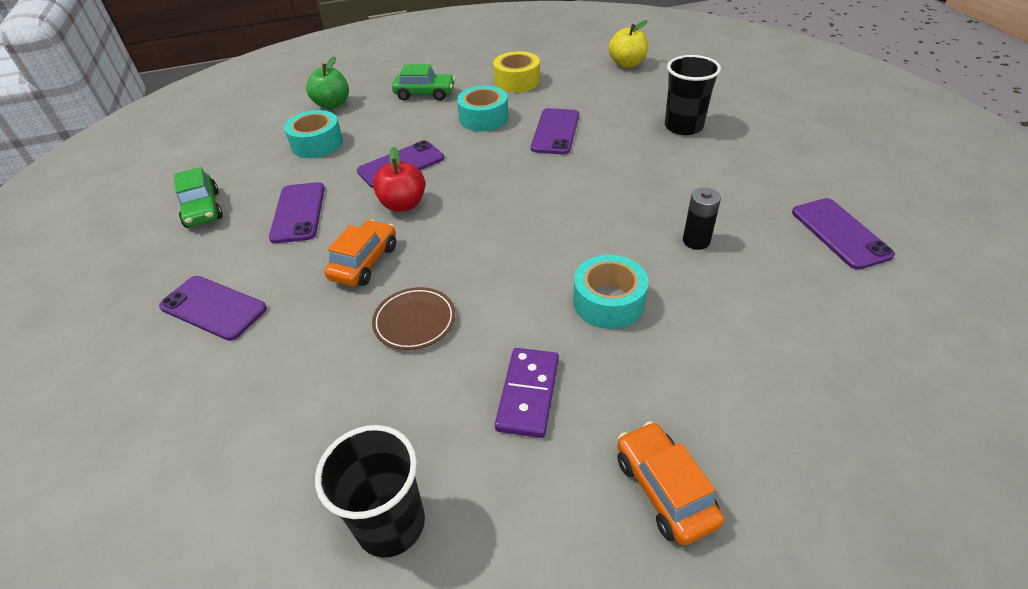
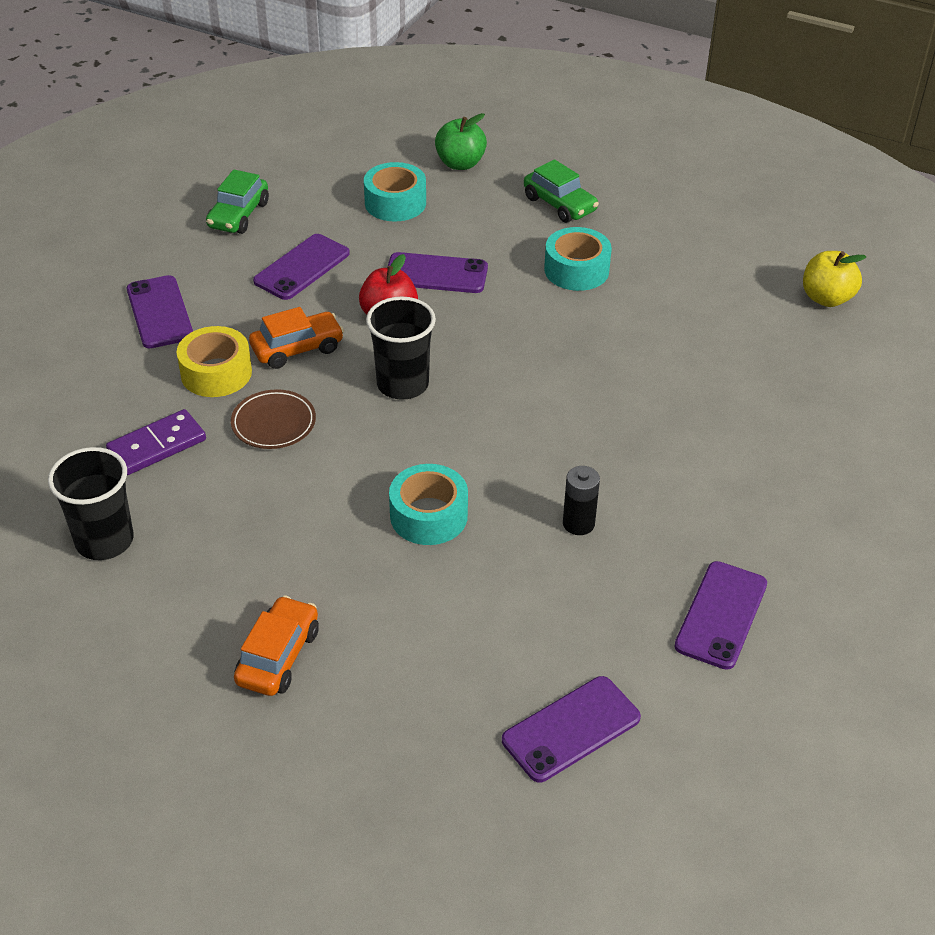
camera: 40 degrees right, 0 degrees up
(517, 81) = (672, 245): yellow tape -> yellow tape (216, 373)
(528, 394) = (279, 532): purple domino -> purple domino (157, 445)
(555, 132) = (622, 331): purple phone -> purple phone (571, 729)
(683, 127) = (759, 411): black cup -> black cup (402, 384)

